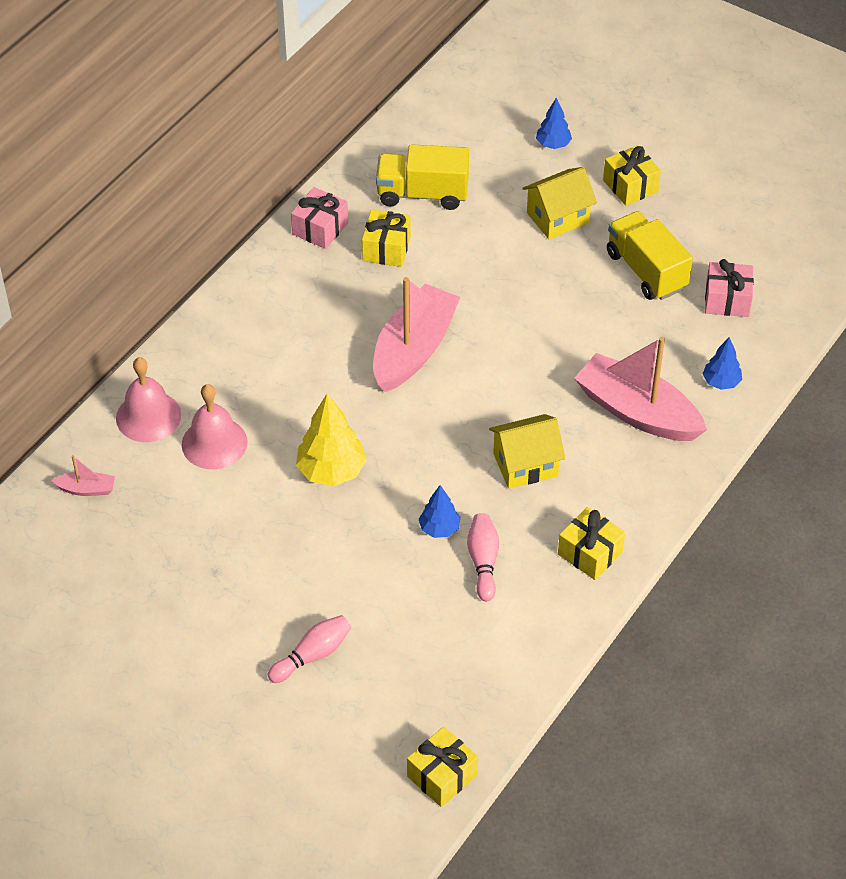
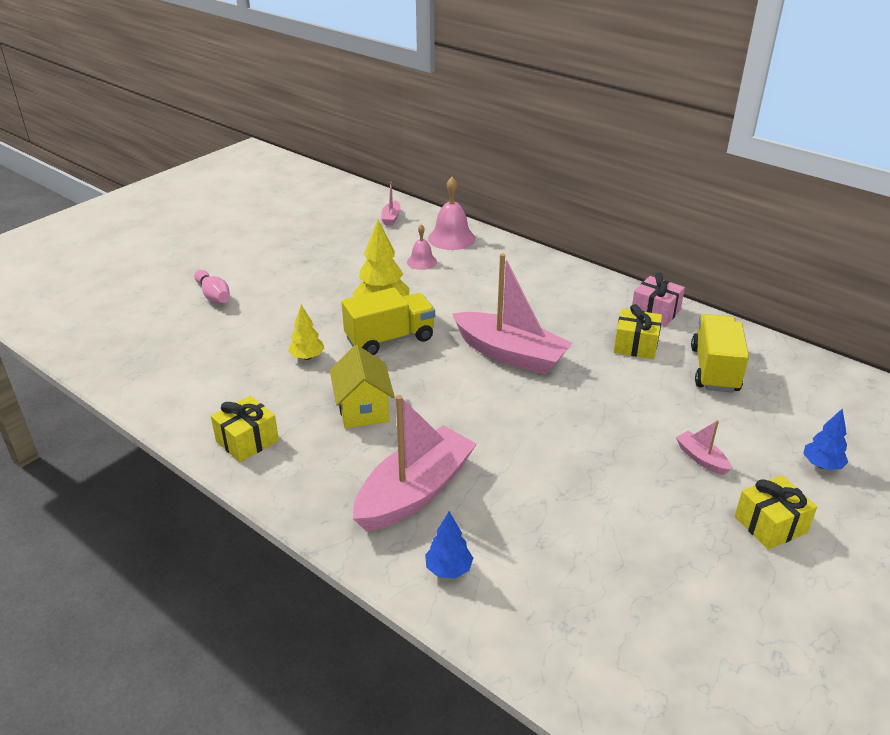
camera: 95 degrees right, 15 degrees down
(214, 443) = (421, 262): pink bell -> pink bell, size x0.61
(439, 528) = (307, 357): blue tree -> yellow tree
(442, 776) = (75, 345): yellow gift -> none
(483, 562) = (263, 378): pink bowling pin -> none
(557, 217) = (701, 458): yellow house -> pink boat
(646, 271) = (627, 523): yellow truck -> yellow truck (390, 339)
(727, 300) = (584, 594): pink gift -> none

